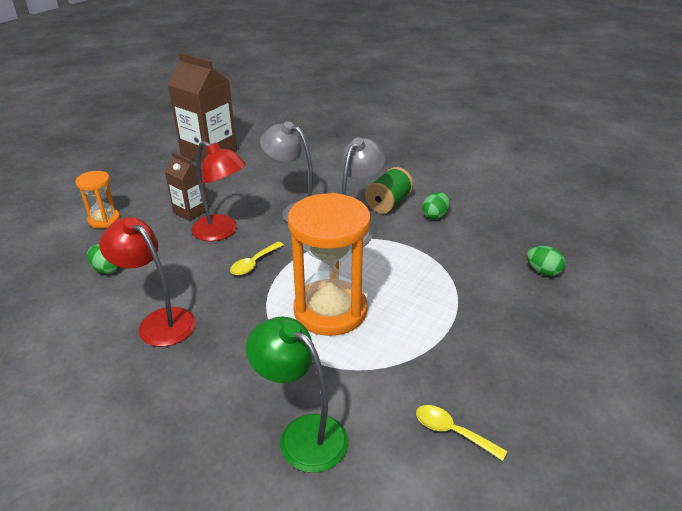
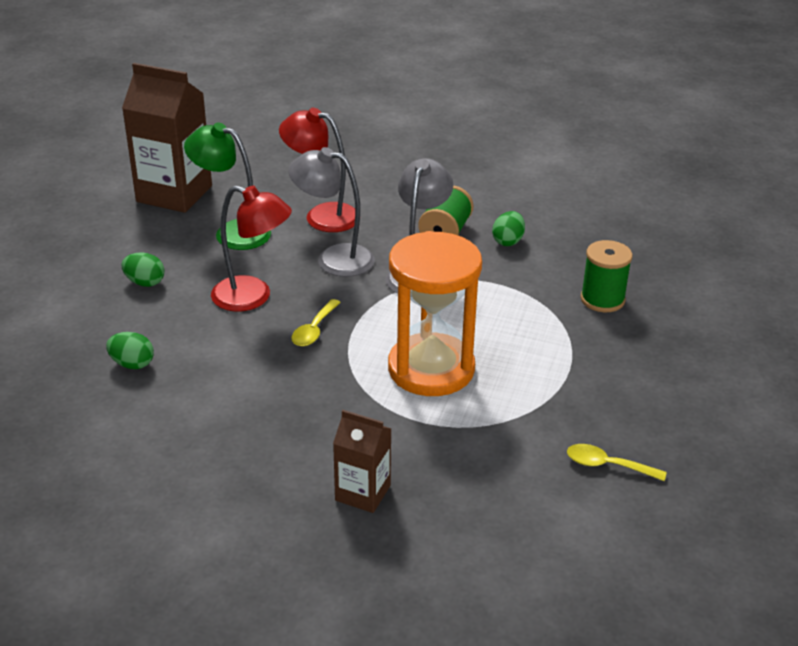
camera: 15 degrees left, 0 degrees up
(104, 220) = (85, 304): orange hourglass -> none
(159, 321) = (236, 412): red lamp -> red lamp (322, 215)
(191, 211) = (196, 276): brown carton -> brown carton (363, 493)
(302, 434) = (458, 494): green lamp -> green lamp (232, 232)
(497, 273) = (602, 299): none -> green spool
(543, 271) = (651, 290): green egg -> green egg (145, 283)

